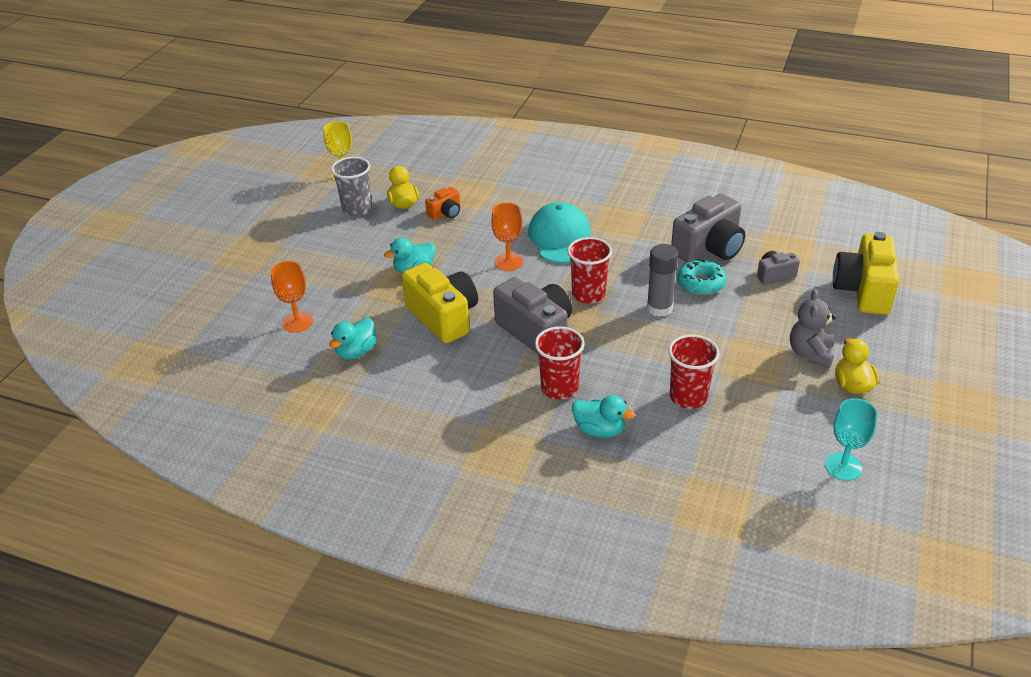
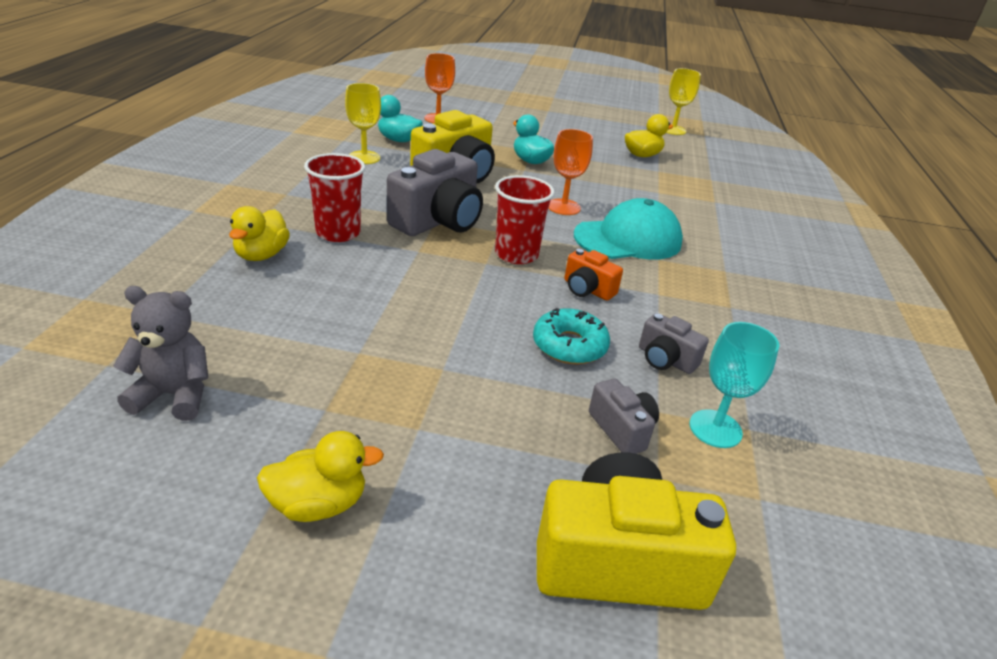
camera: 75 degrees right, 5 degrees down
(357, 209) = (620, 136): grey cup -> none
(401, 375) = (364, 157): none -> yellow goblet
(445, 213) = (638, 175): orange camera -> orange camera (587, 289)
(599, 430) = (261, 255): turquoise duck -> yellow duck
(659, 308) = (500, 306): grey glue stick -> none
(688, 397) = (311, 320): red cup -> none
(709, 248) = (665, 359): grey camera -> grey camera, size x0.51
(810, 353) = (407, 455): grey teddy bear -> grey teddy bear (174, 395)
(843, 466) = (116, 466): turquoise goblet -> turquoise goblet (715, 429)

